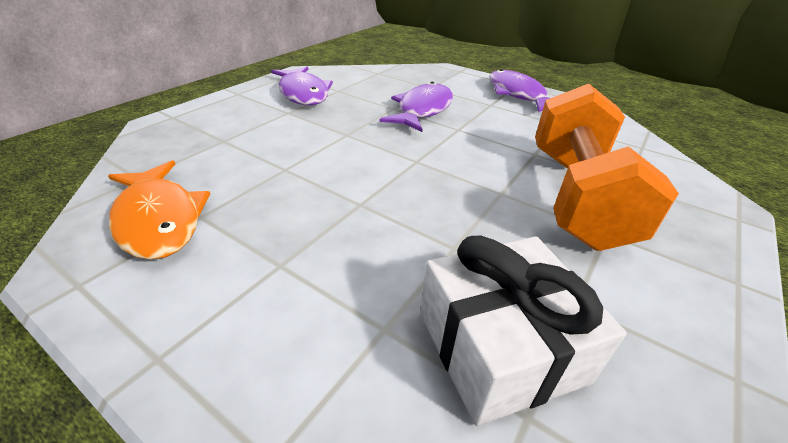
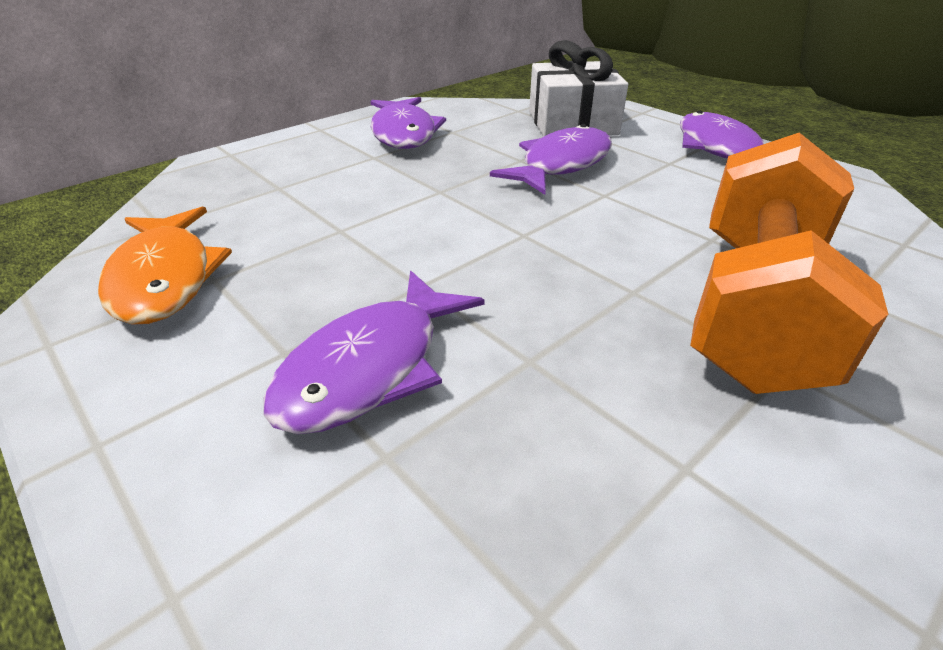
camera: 15 degrees right, 0 degrees up
(348, 267) = (370, 368): none -> purple fish
(500, 346) = (539, 509): white gift -> white gift (572, 123)

